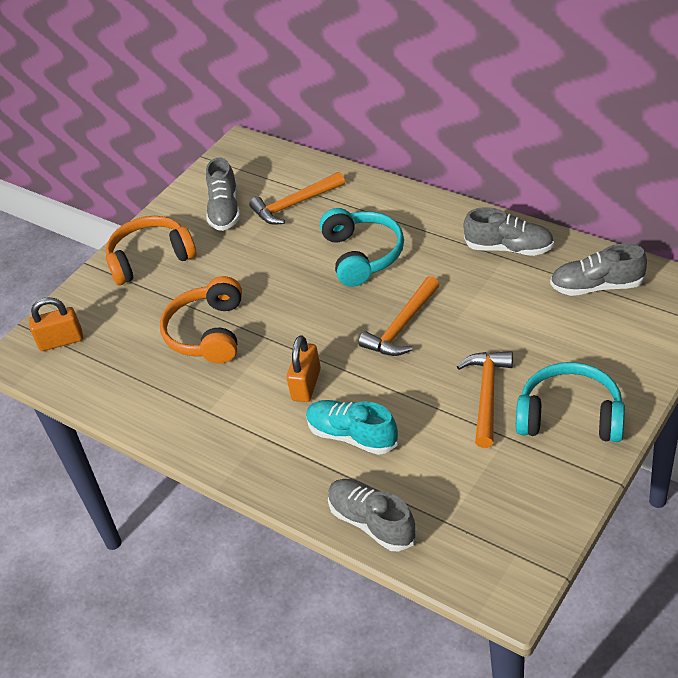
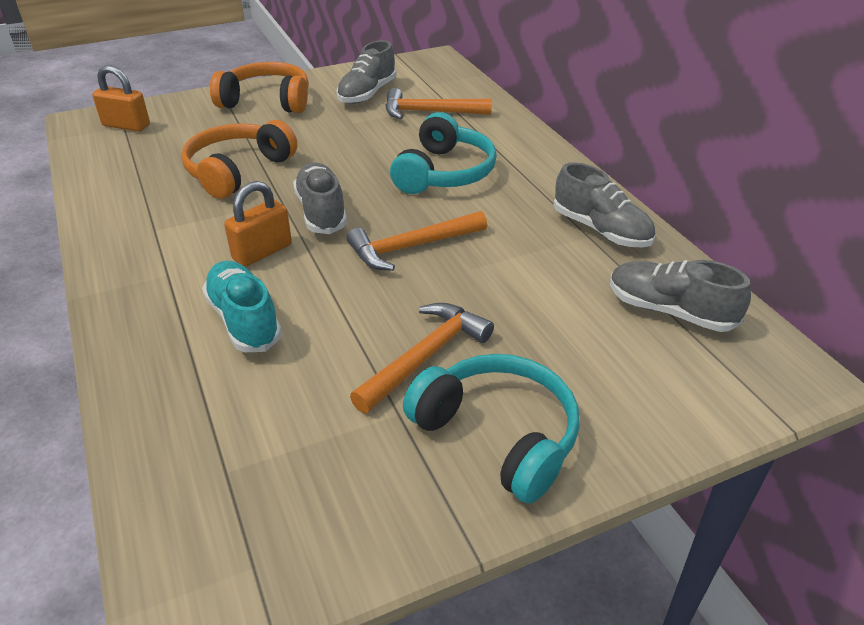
camera: 25 degrees right, 5 degrees down
(372, 522) = (153, 419): grey shoe -> grey shoe (321, 212)

